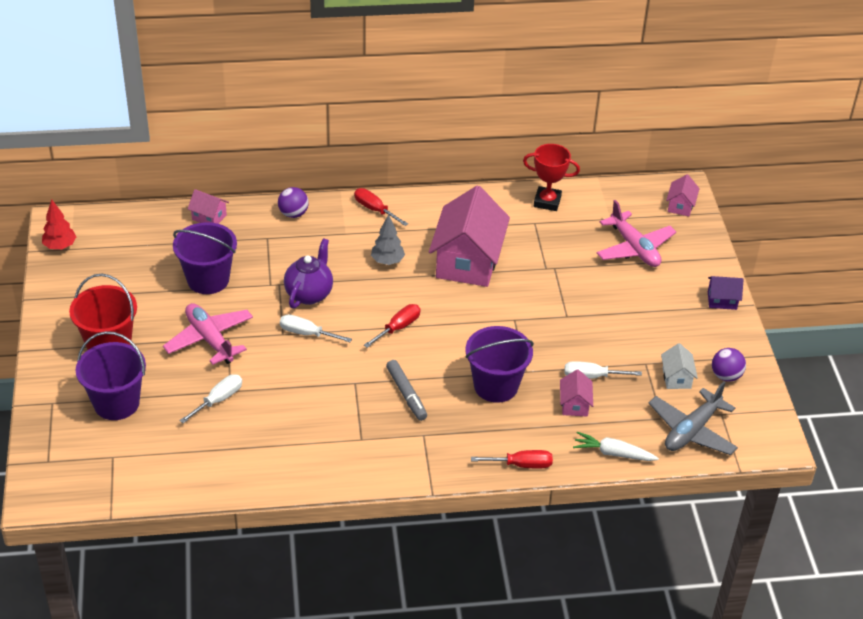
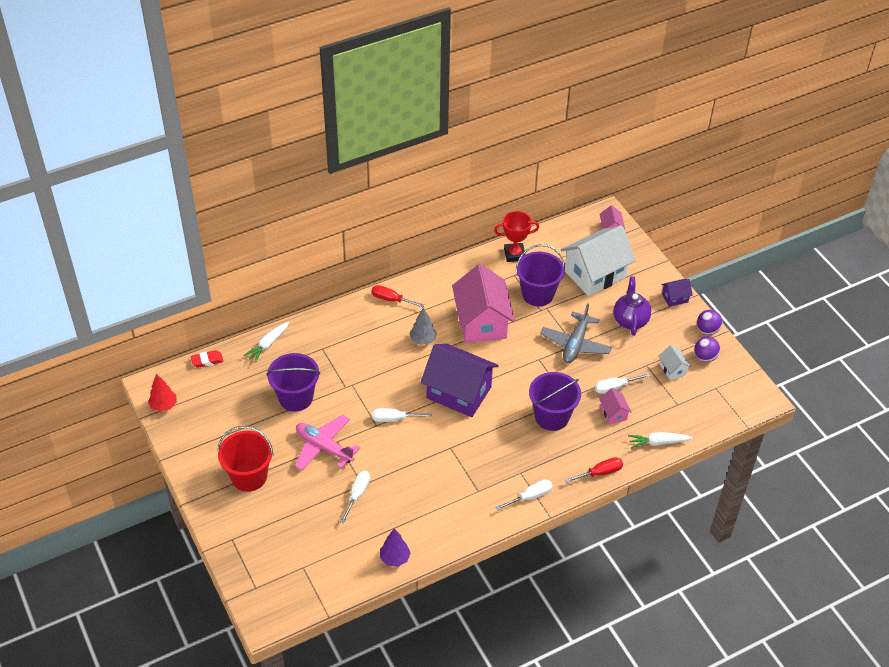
camera: 20 degrees left, 5 degrees up
(116, 403) = (281, 523): purple bucket -> purple bucket (537, 294)
(133, 215) = (207, 360): none -> red eraser
(209, 217) = (268, 344): pink house -> white carrot
(222, 481) = (395, 558): none -> purple tree
(293, 214) = (331, 322): purple ball -> purple ball (707, 330)
(309, 294) = (379, 385): purple teapot -> purple teapot (630, 320)
(398, 328) = (459, 392): red screwdriver -> purple house
(406, 394) = (492, 444): grey marker -> none
(421, 465) = (530, 496): none -> white screwdriver
(634, 248) = (595, 274): pink plane -> white house
(691, 431) = (702, 407): grey plane -> grey plane (575, 344)

